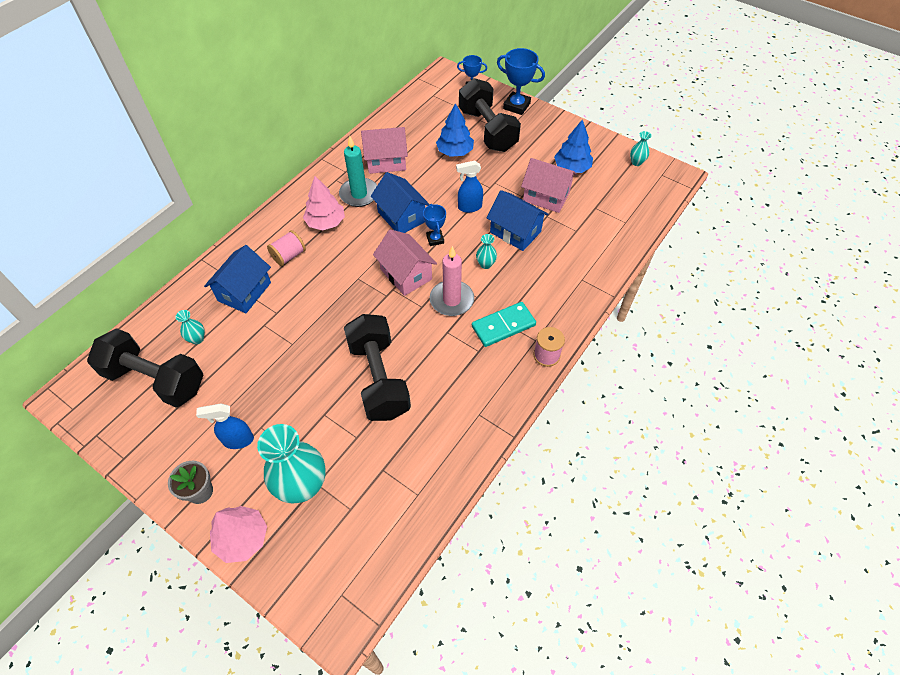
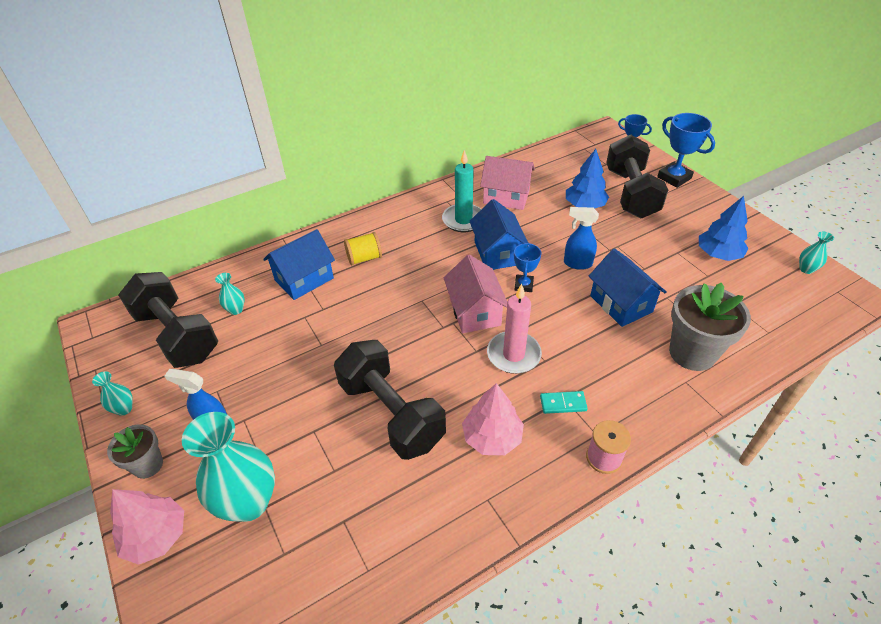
camera: 25 degrees right, 10 degrees down
(289, 255) = (364, 258): pink spool -> yellow spool
(326, 222) = (416, 237): pink tree -> pink tree (492, 437)
(379, 378) = (391, 413): black dumbbell -> black dumbbell turned 45 degrees counterclockwise
(485, 264) = (570, 328): turquoise vase -> turquoise vase (124, 409)
(503, 326) = (563, 403): turquoise domino -> turquoise domino, size x0.59
(546, 196) = (674, 276): pink house -> none
(579, 255) = (692, 353): none -> grey flower pot

